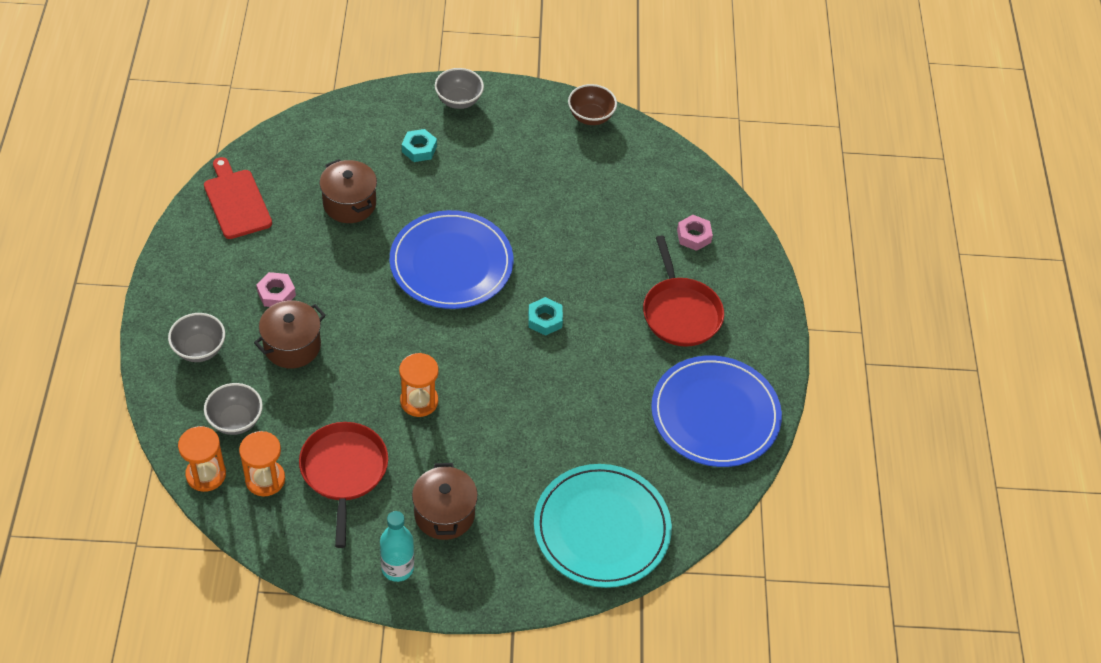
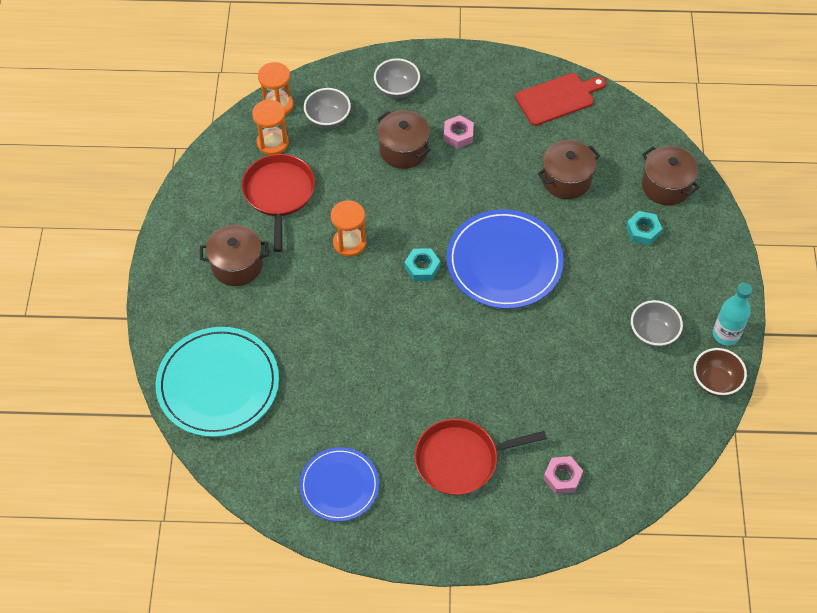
camera: 95 degrees right, 5 degrees up
(344, 471) = (279, 194): red pan -> red pan turned 90 degrees counterclockwise
(365, 125) = (666, 186): none -> brown pot
(397, 568) = (188, 235): turquoise bottle -> turquoise bottle (726, 334)
(459, 101) = (714, 262): grey bowl -> grey bowl (653, 334)
(545, 319) = (444, 339): turquoise nut -> turquoise nut (422, 267)
(715, 414) = (339, 485): blue plate -> blue plate, size x0.62

